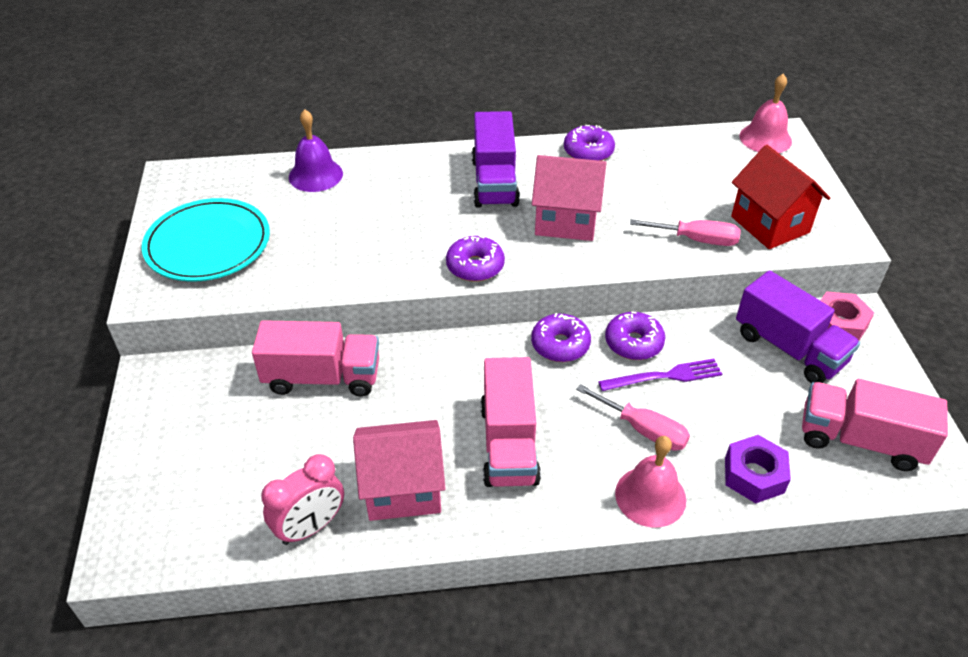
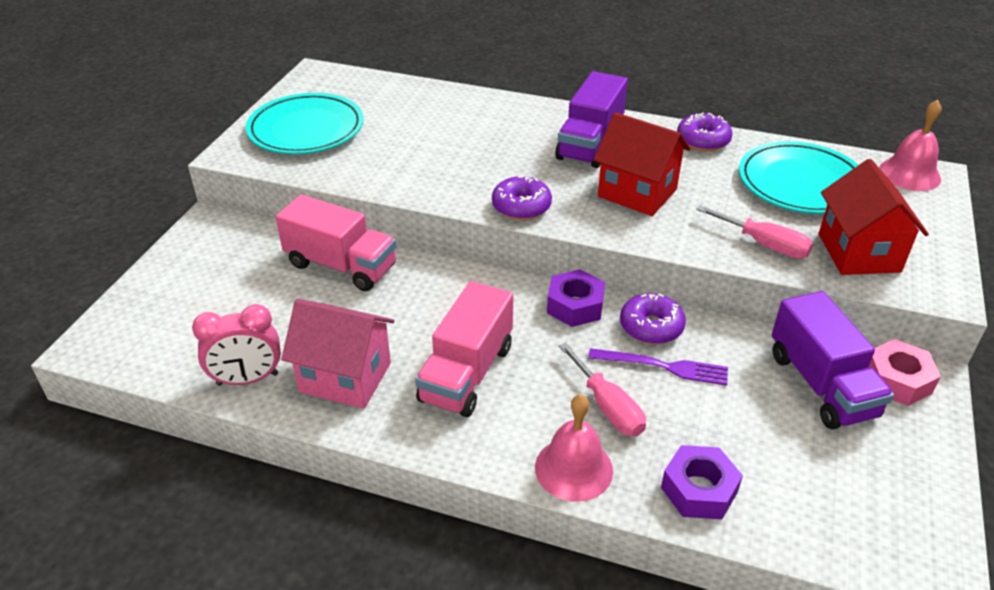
camera: 25 degrees right, 5 degrees down
(315, 175) = (432, 99): purple bell -> none
(560, 345) = (575, 306): purple donut -> purple nut
(566, 221) = (637, 193): pink house -> red house
(690, 172) = (801, 183): none -> turquoise plate
(860, 440) = (848, 501): pink truck -> none

